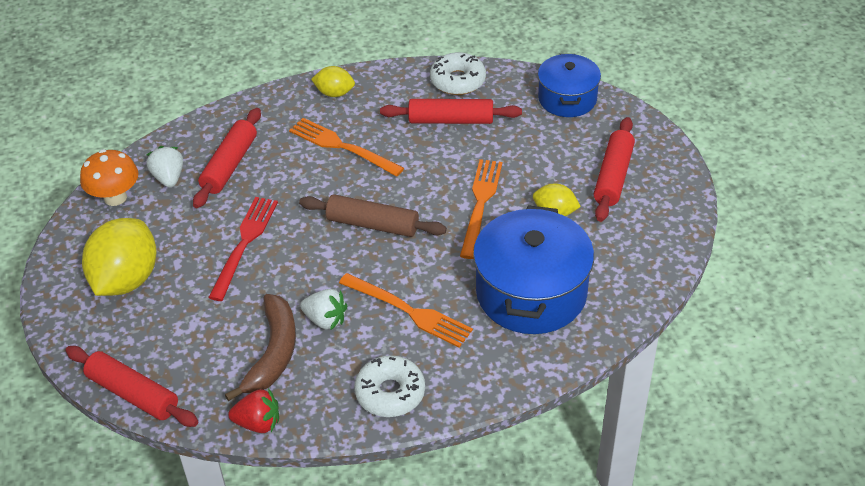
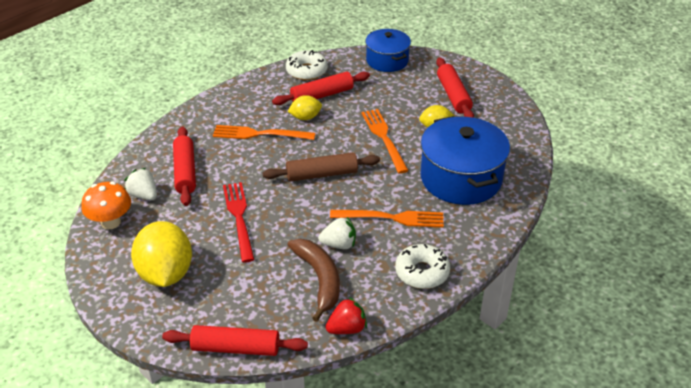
camera: 30 degrees left, 5 degrees down
(334, 93) = (226, 103): yellow lemon -> yellow lemon (305, 117)

